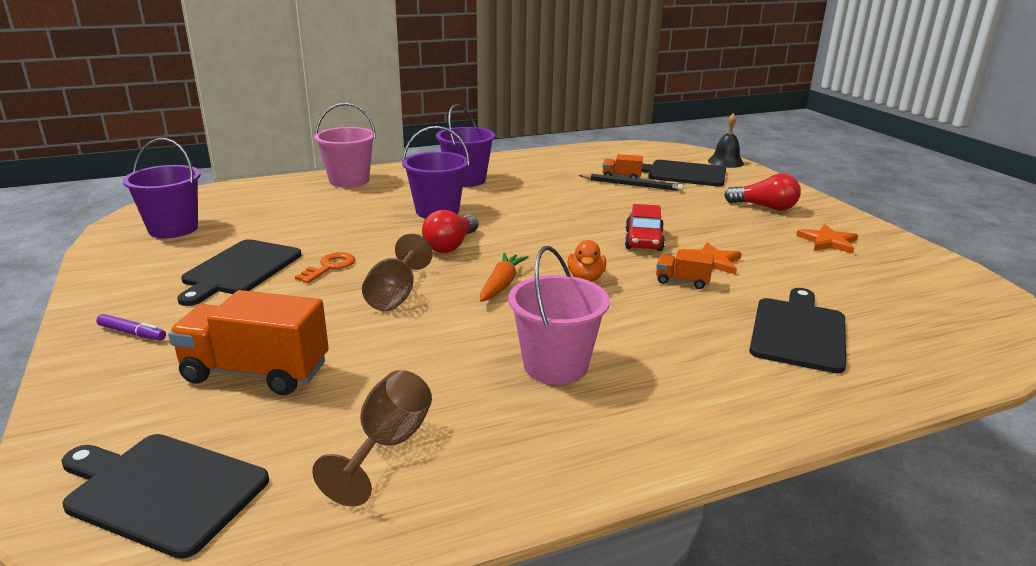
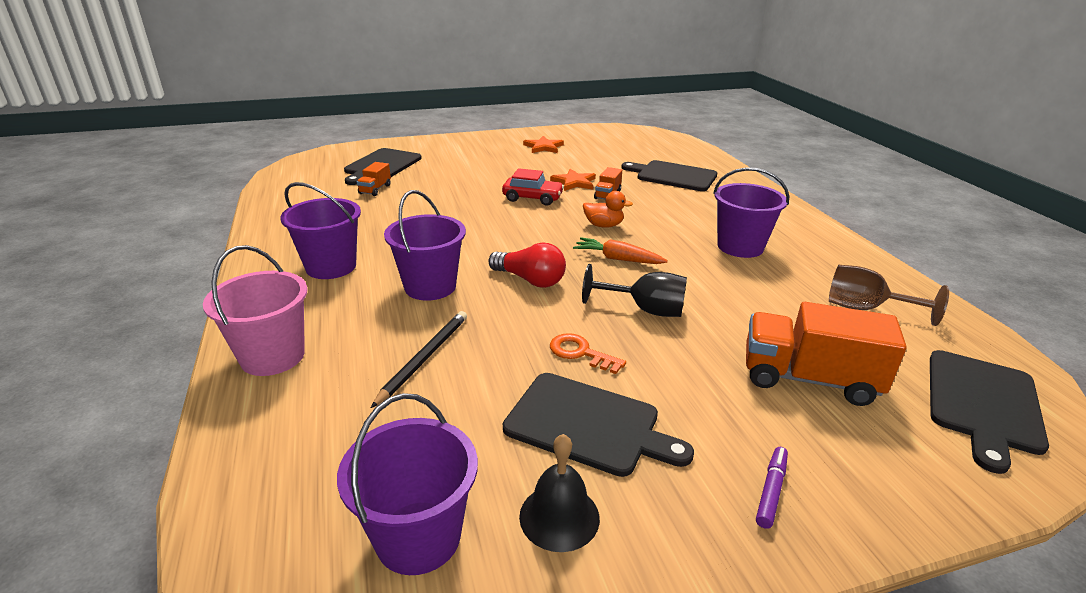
camera: 85 degrees left, 5 degrees up
(256, 372) = (808, 379): orange truck -> orange truck turned 90 degrees clockwise
(395, 295) = (645, 310): brown goblet -> black goblet
(555, 366) = (740, 247): pink bucket -> purple bucket
(631, 185) = (399, 188): black pencil -> black pencil (424, 358)
(725, 162) = (361, 147): black bell -> black bell (559, 516)
(765, 207) = (475, 152): red light bulb -> none

